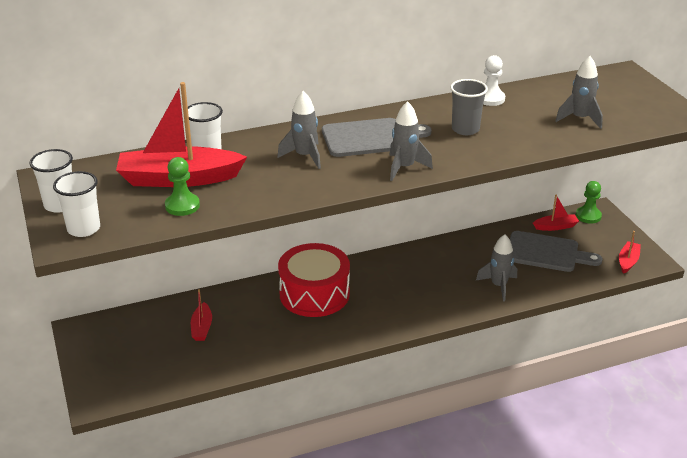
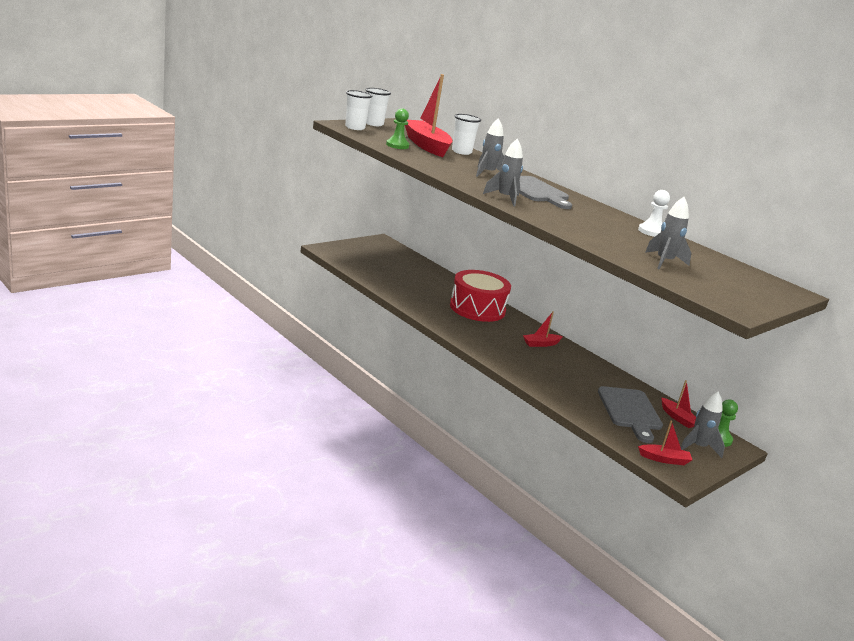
camera: 65 degrees right, 10 degrees down
(202, 328) = (410, 273): red boat -> red boat (541, 344)
(465, 129) = (587, 220): grey cup -> none
(498, 286) = (557, 385): grey rocket -> grey rocket (698, 447)

